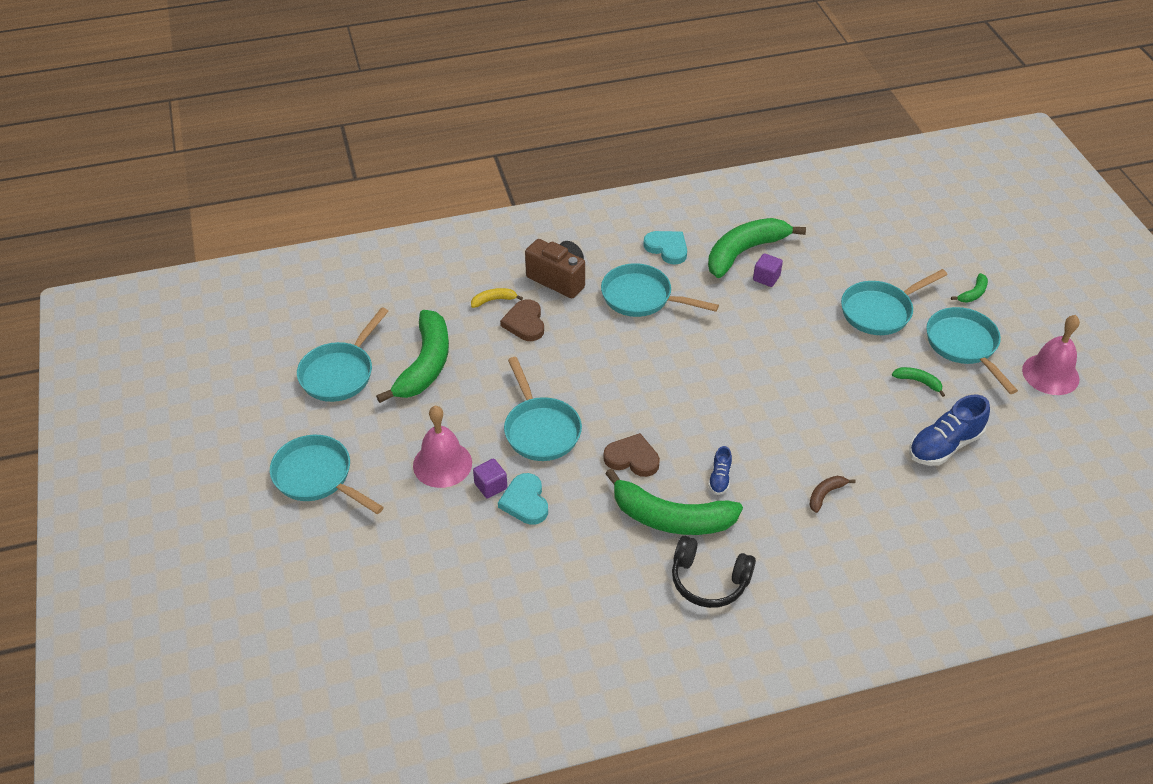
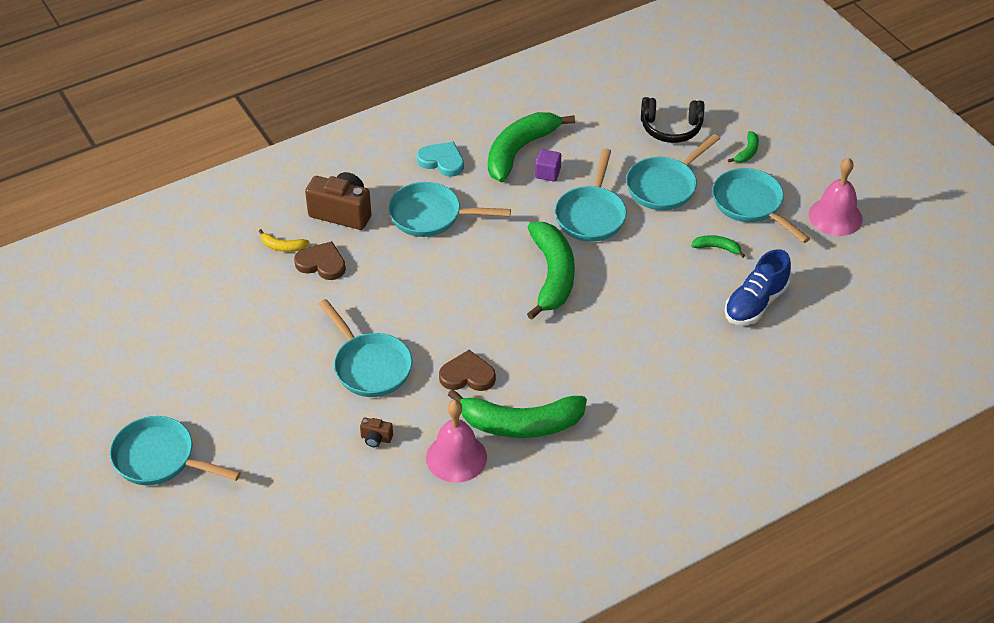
camera: 15 degrees left, 0 degrees up
(340, 373) = (148, 351): turquoise pan -> turquoise pan (591, 215)
(425, 364) = (233, 325): green banana -> green banana (552, 275)
(442, 464) = (282, 419): pink bell -> pink bell (456, 457)
(490, 486) = (337, 431): purple cube -> none
(493, 300) = (283, 246): yellow banana -> yellow banana turned 135 degrees counterclockwise
(525, 323) = (321, 263): brown heart -> brown heart turned 135 degrees clockwise
(525, 502) = (376, 438): turquoise heart -> brown camera
(709, 581) = (572, 474): black headphones -> black headphones (671, 128)
(720, 478) = (556, 377): blue shoe -> none
(825, 494) = (658, 372): brown banana -> none

